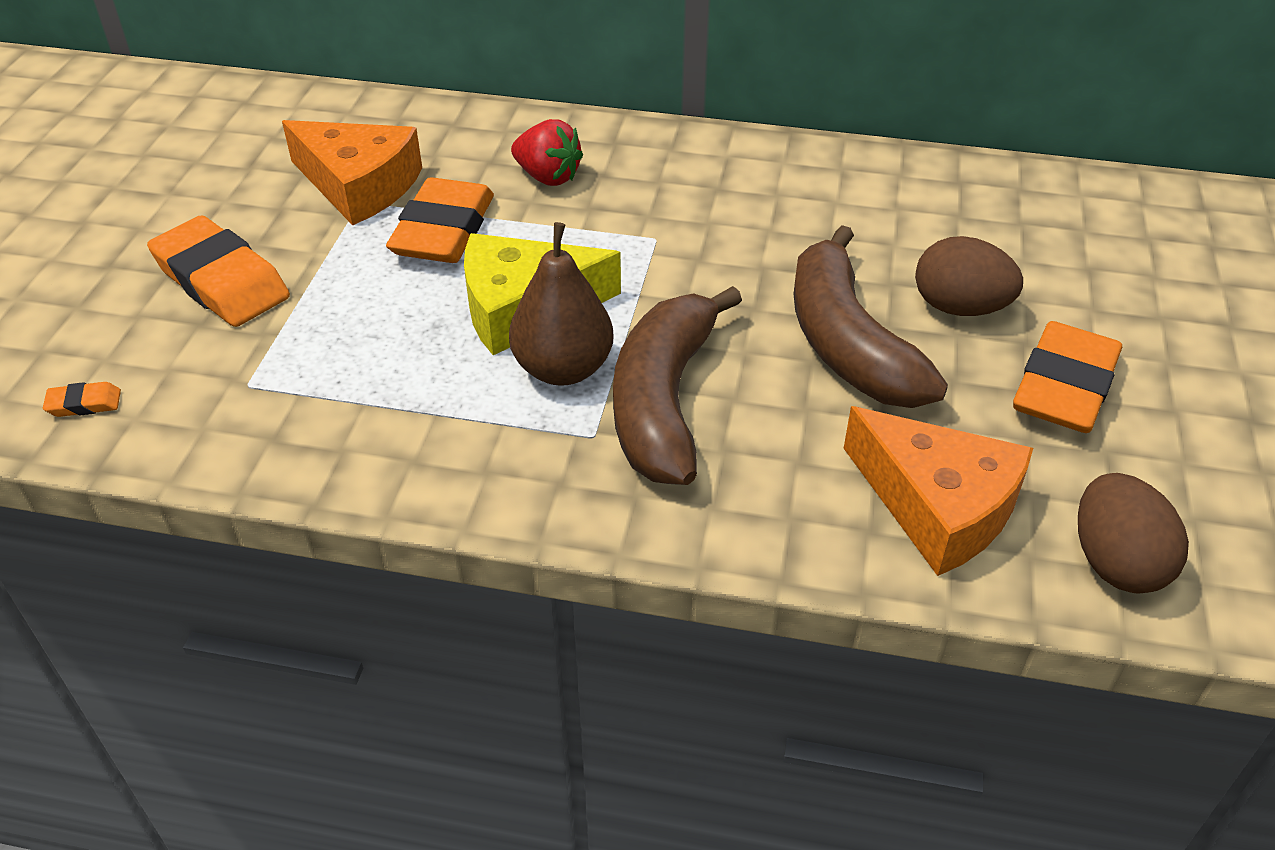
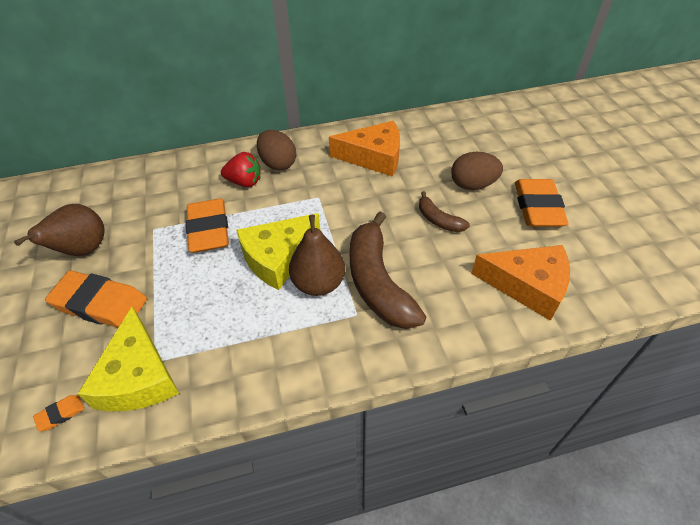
camera: 25 degrees left, 5 degrees up
(212, 396) = (138, 376): none -> yellow cheese
(243, 199) = (83, 250): none -> brown pear
(359, 185) = (146, 219): orange cheese -> orange cheese (374, 157)
(847, 343) = (438, 220): brown banana -> brown banana, size x0.49
(1115, 562) = (611, 282): brown egg -> brown egg (278, 163)

